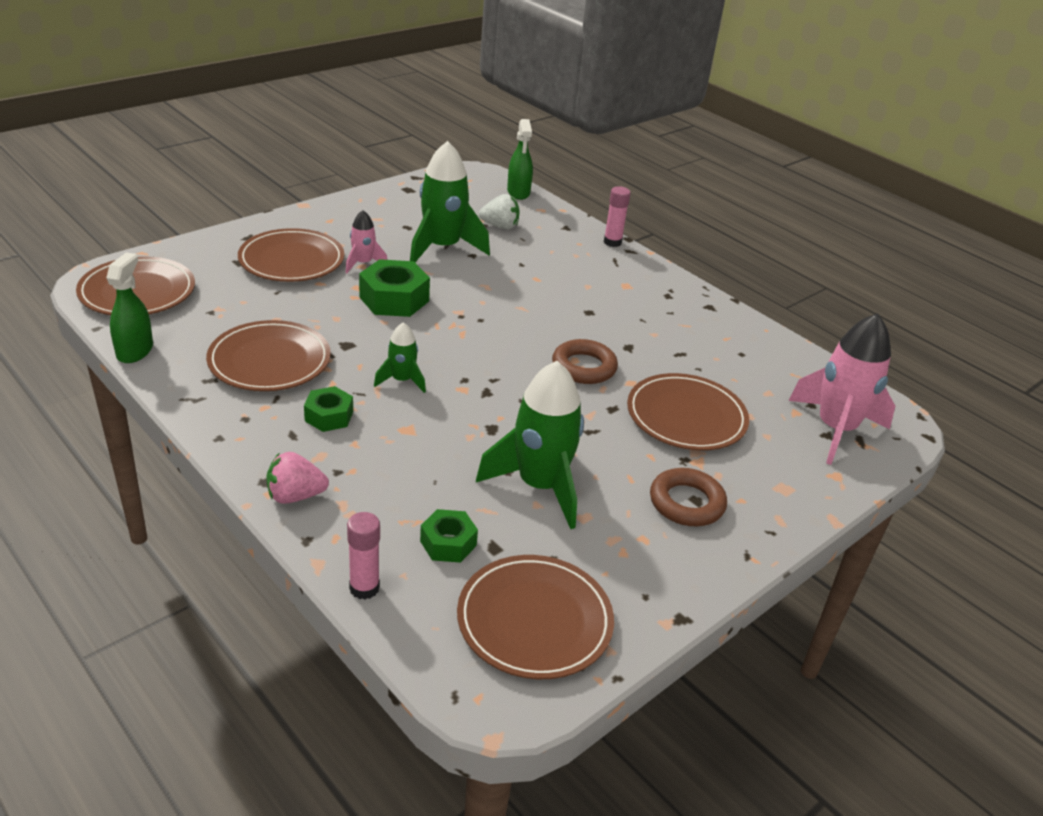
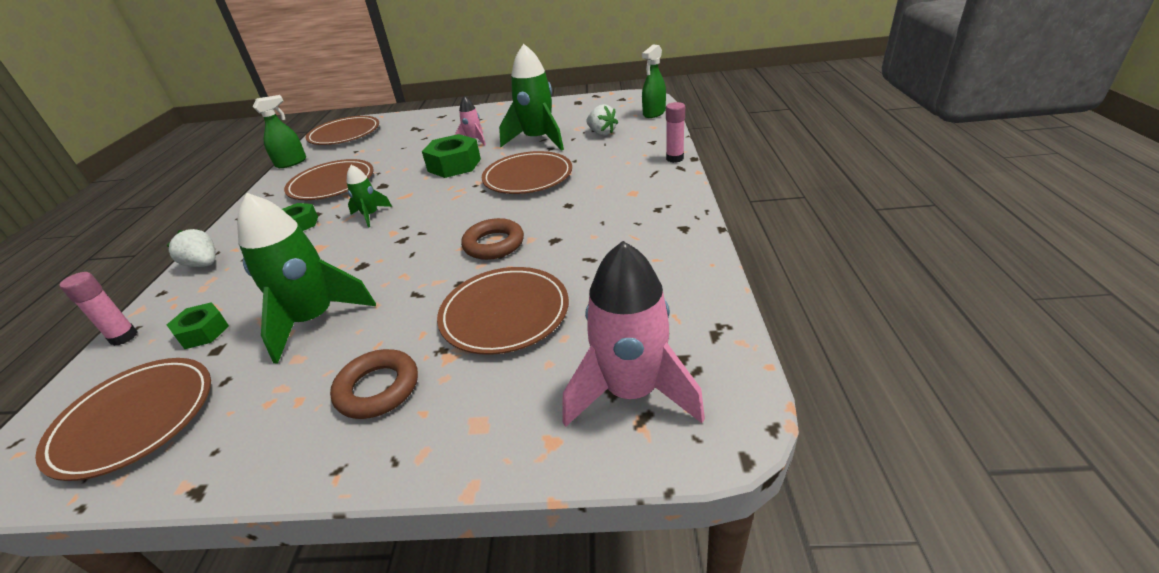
camera: 50 degrees right, 0 degrees up
(291, 260) = (440, 132): brown plate -> brown plate (528, 177)
(295, 496) = (204, 264): pink strawberry -> white strawberry

